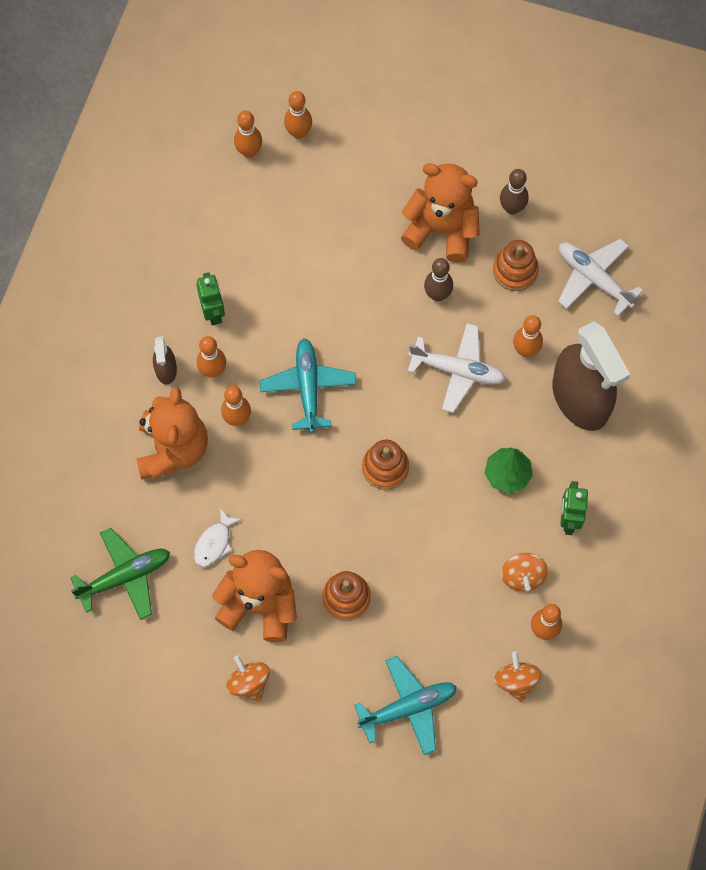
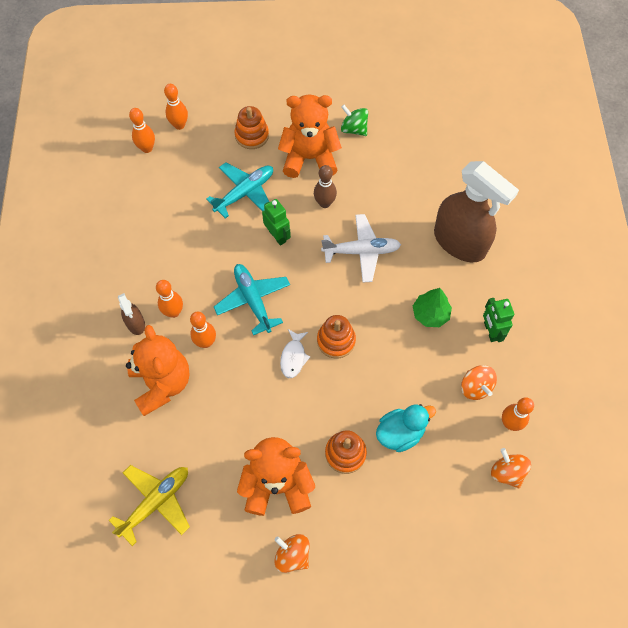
camera: 20 degrees left, 5 degrees down
(125, 577) = (156, 502): green plane -> yellow plane
(213, 312) = (159, 269): green robot -> green robot (277, 236)
(214, 543) = (221, 447): white fish -> white fish (293, 357)
(408, 707) = (431, 527): turquoise plane -> turquoise plane (245, 193)
(416, 597) = (400, 433): none -> turquoise duck
(512, 208) = (354, 129): brown bowling pin -> green spinning top
(515, 271) = (374, 169): orange stacking toy -> orange stacking toy (252, 135)
(525, 350) = (405, 221): orange bowling pin -> none
(593, 278) = (432, 157): white plane -> none

